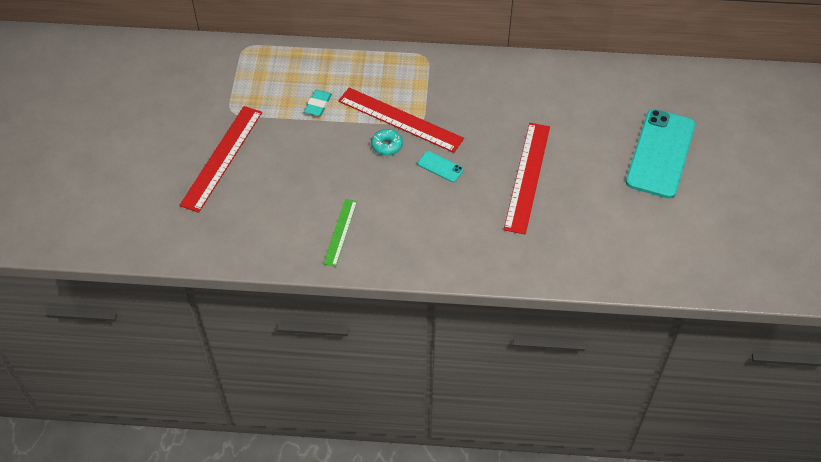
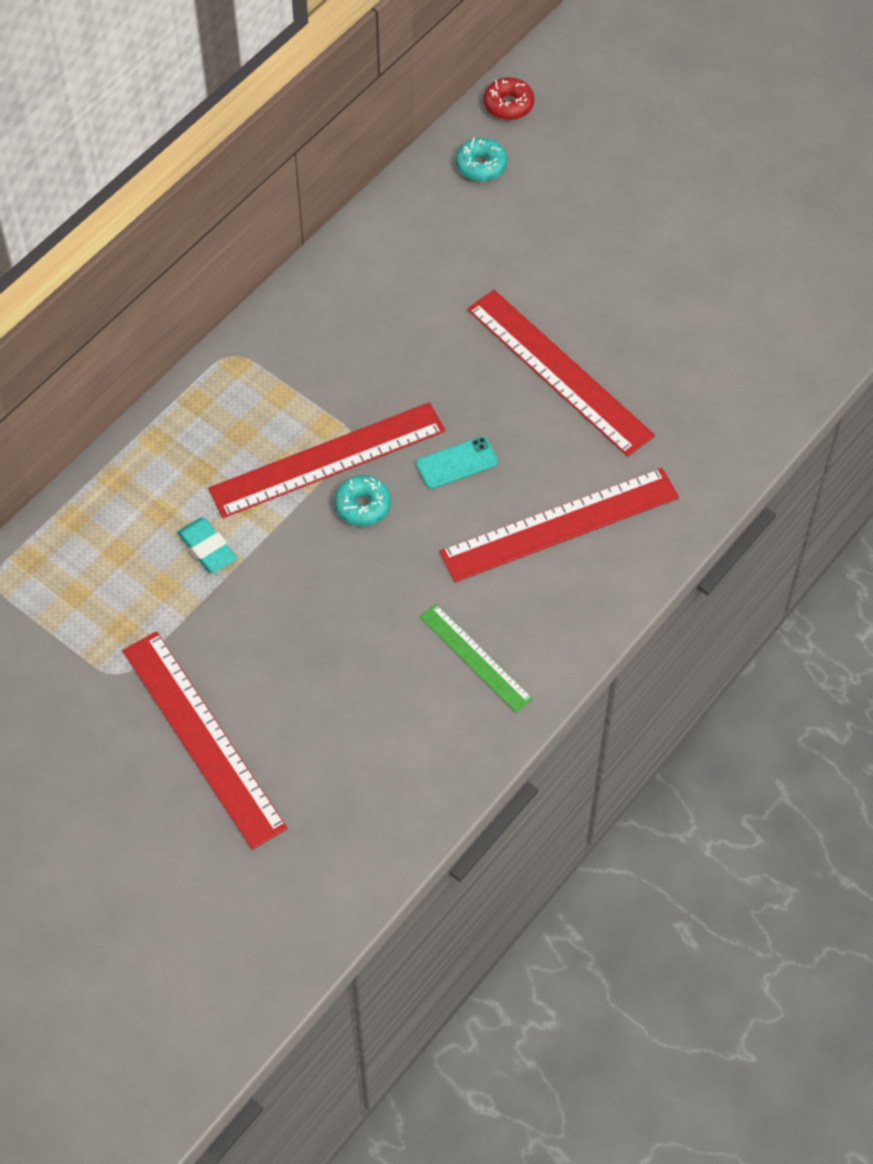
camera: 55 degrees left, 5 degrees up
(440, 224) = (559, 525): none -> red ruler
(616, 83) = (481, 165): none -> turquoise donut
(660, 153) = (641, 200): turquoise phone -> none
(663, 73) = (508, 105): none -> red donut

